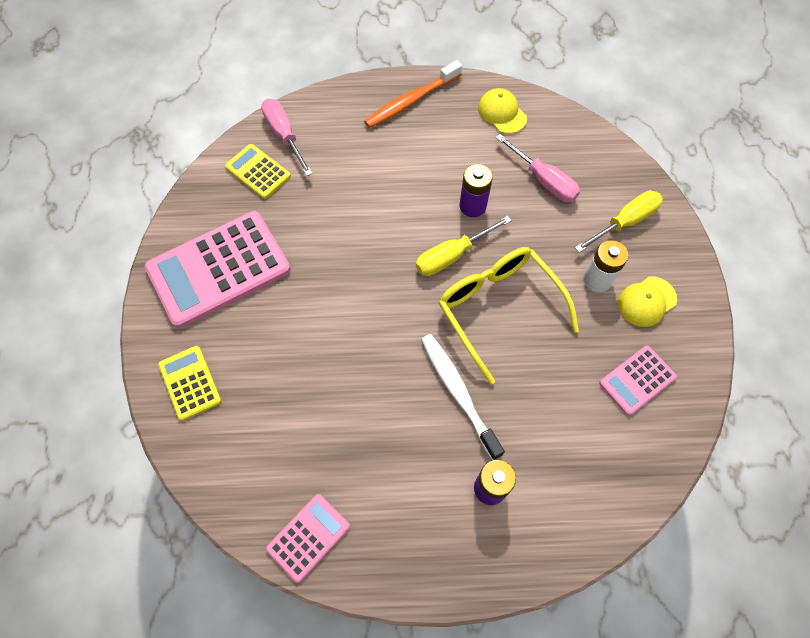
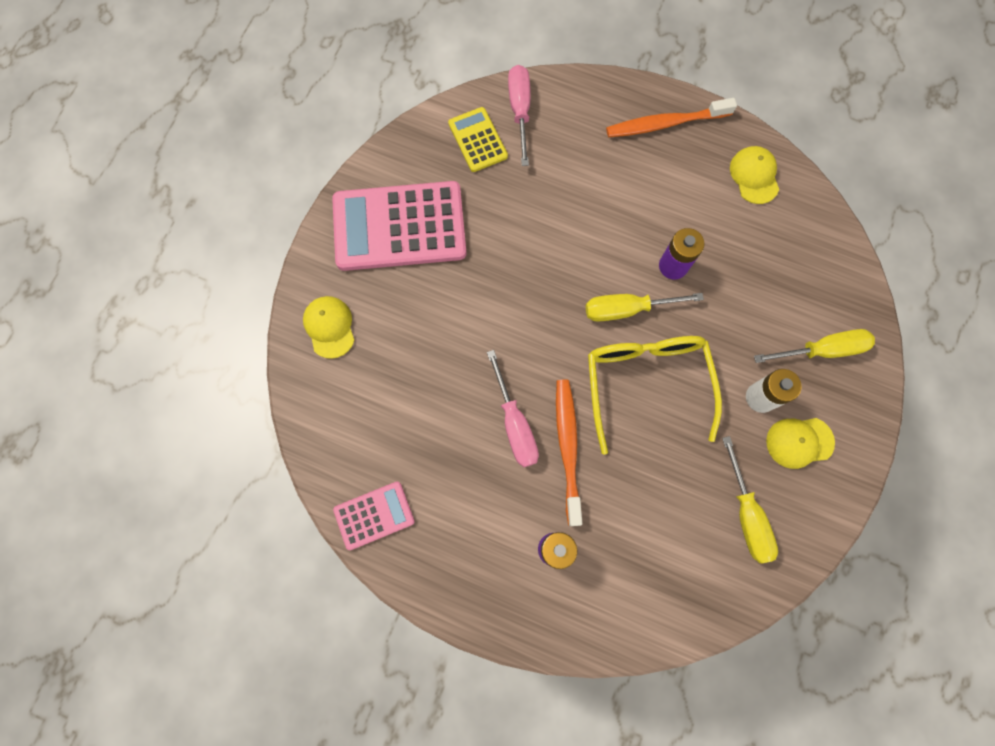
camera: 25 degrees right, 10 degrees up
(190, 383) = (329, 327): yellow calculator -> yellow cap
(458, 393) = (567, 448): white toothbrush -> orange toothbrush
(544, 180) = (760, 269): pink screwdriver -> pink screwdriver (515, 424)
(637, 380) = (747, 515): pink calculator -> yellow screwdriver

